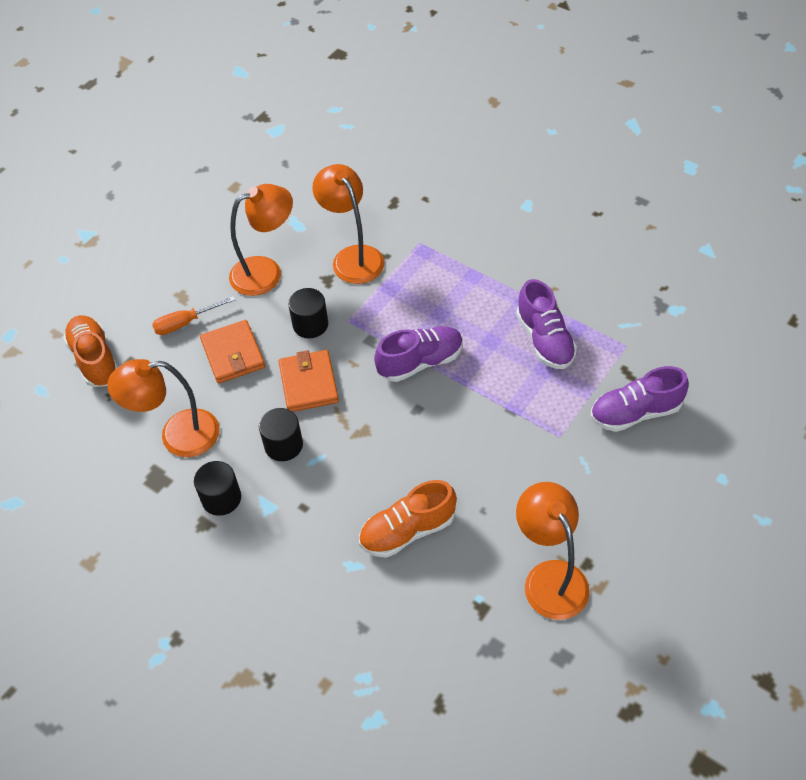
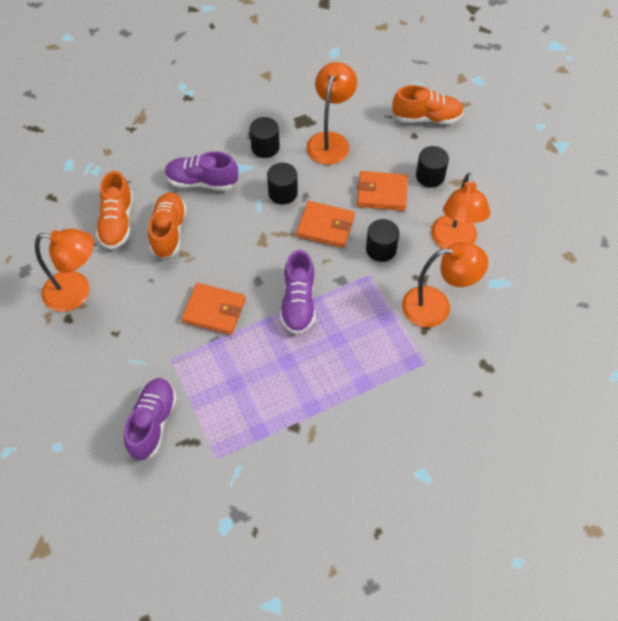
camera: 115 degrees right, 5 degrees up
(186, 323) = (430, 176): orange screwdriver -> black cylinder
(428, 596) = (117, 222): none -> orange shoe
(479, 429) = (214, 311): none -> orange wallet
(545, 340) = (262, 400): purple shoe -> purple shoe (202, 182)

